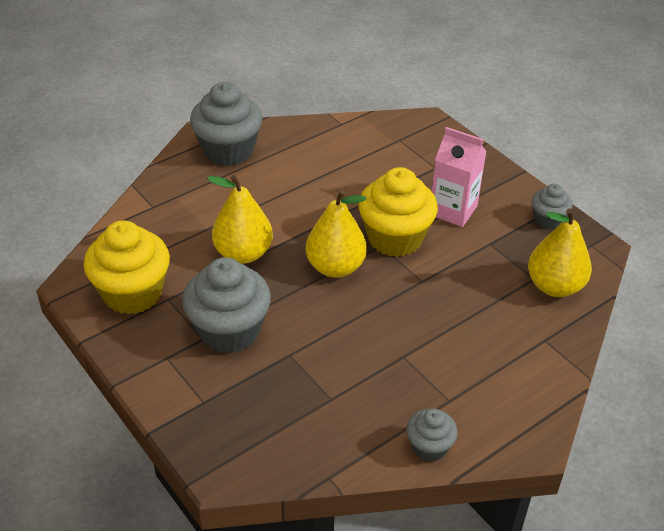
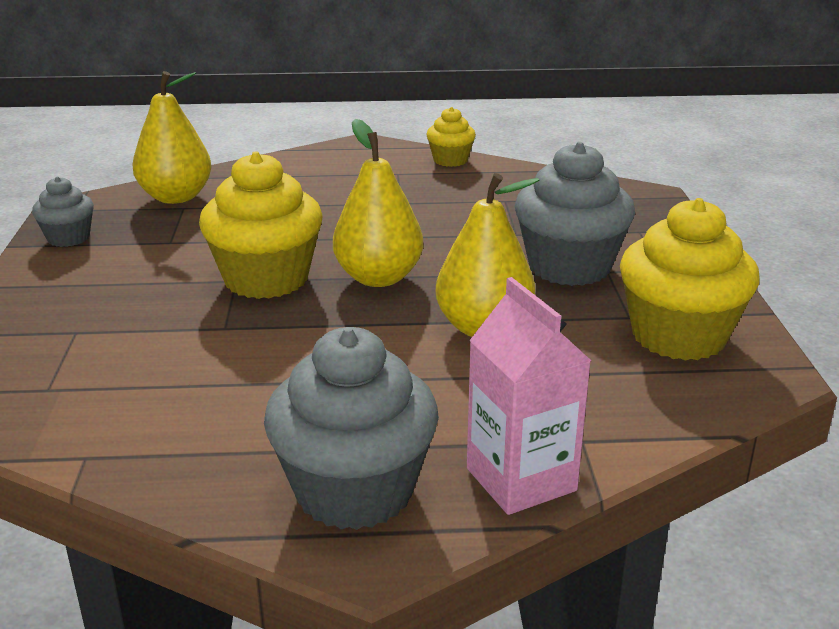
camera: 145 degrees left, 15 degrees down
(429, 447) = (450, 160): grey cupcake -> yellow cupcake
(453, 210) = (150, 280): pink carton -> pink carton (521, 479)

